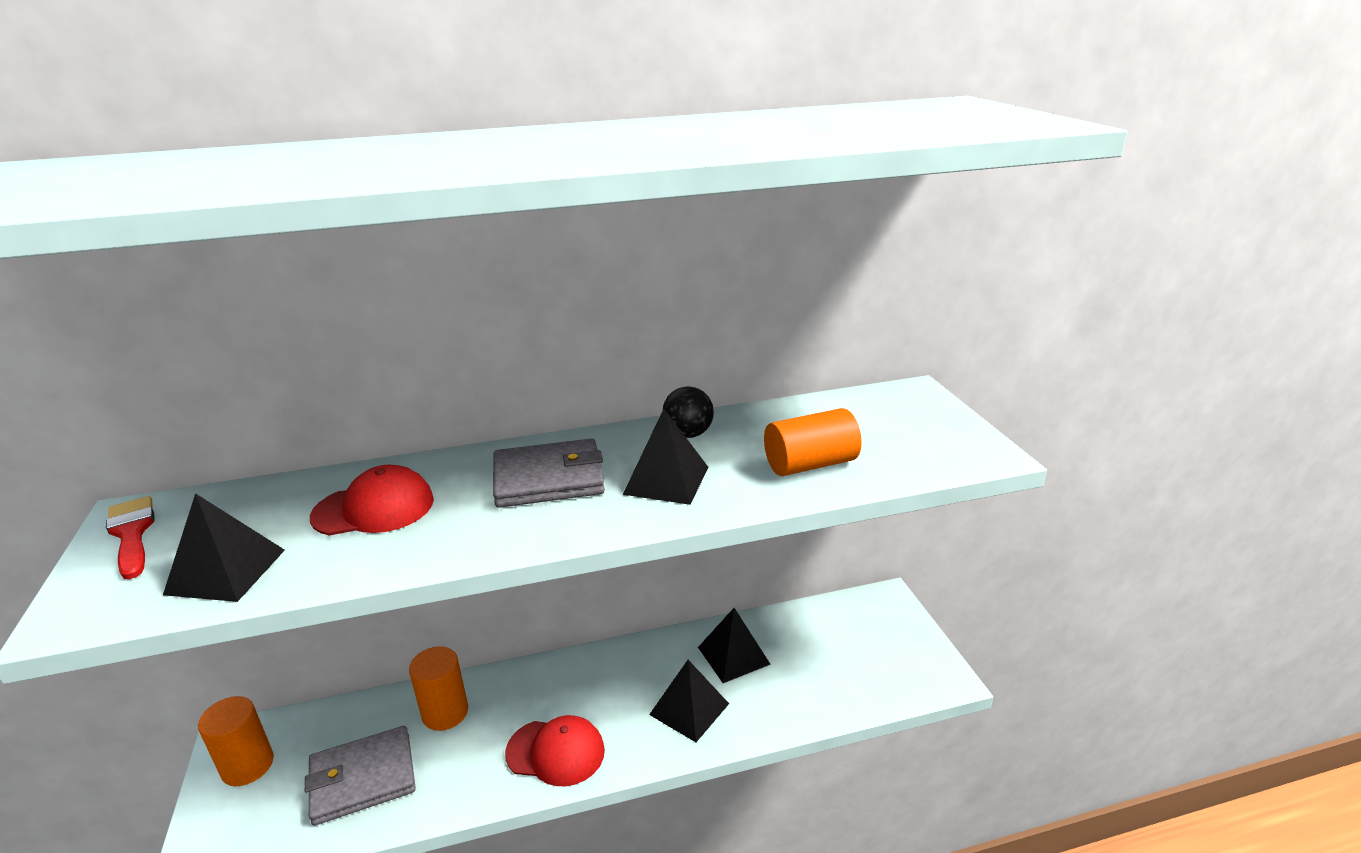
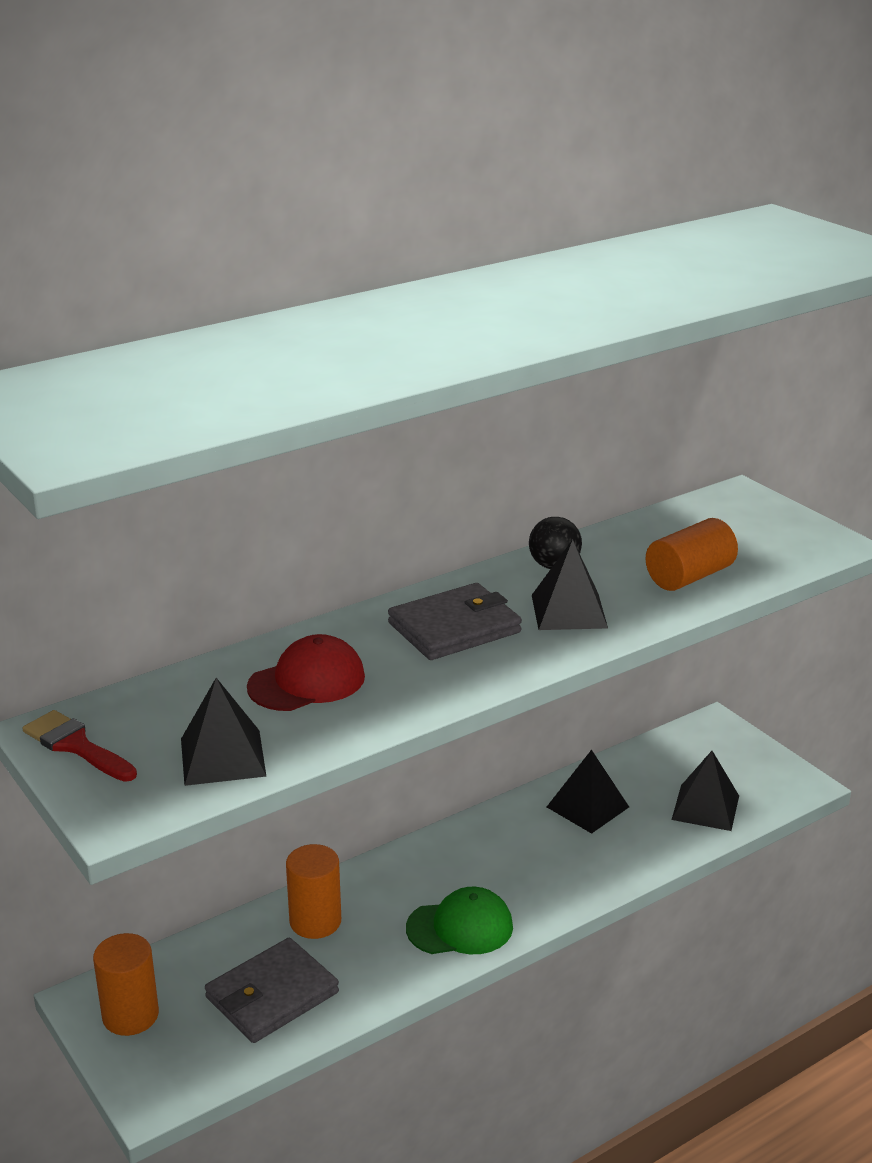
camera: 20 degrees left, 0 degrees up
(556, 752) = (460, 927): red cap -> green cap
(689, 709) = (571, 862): black pyramid -> black pyramid (705, 807)

